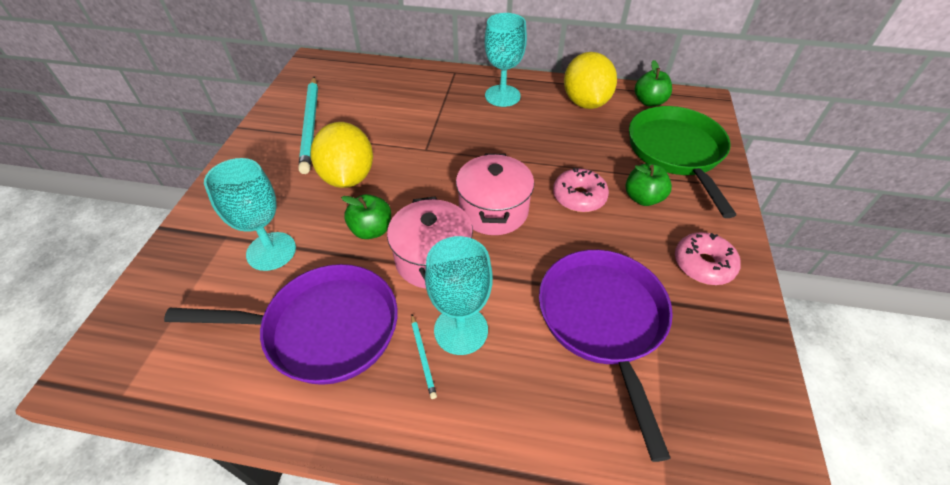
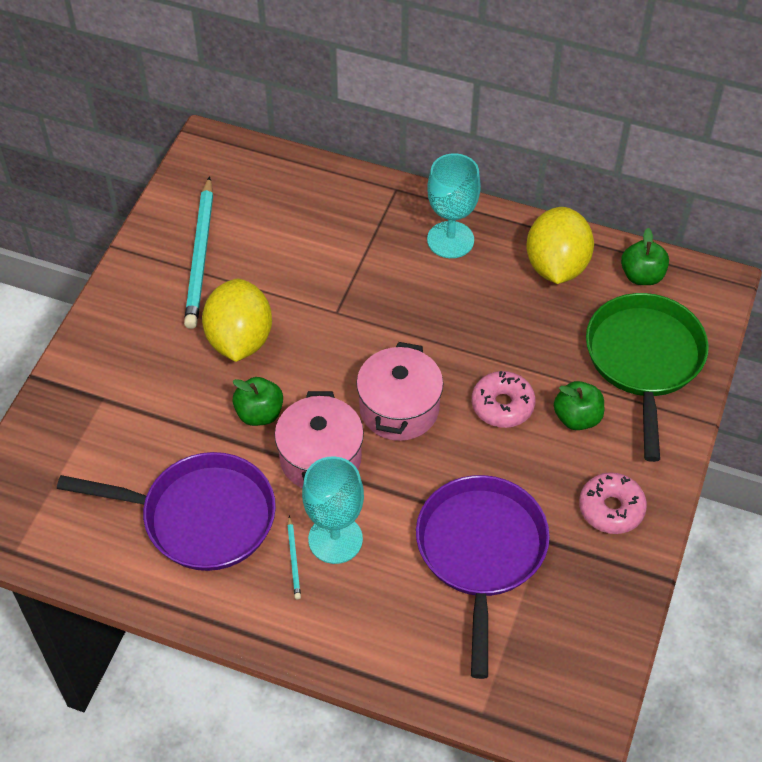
camera: 10 degrees right, 5 degrees up
(271, 251) = (151, 423): turquoise goblet -> none

